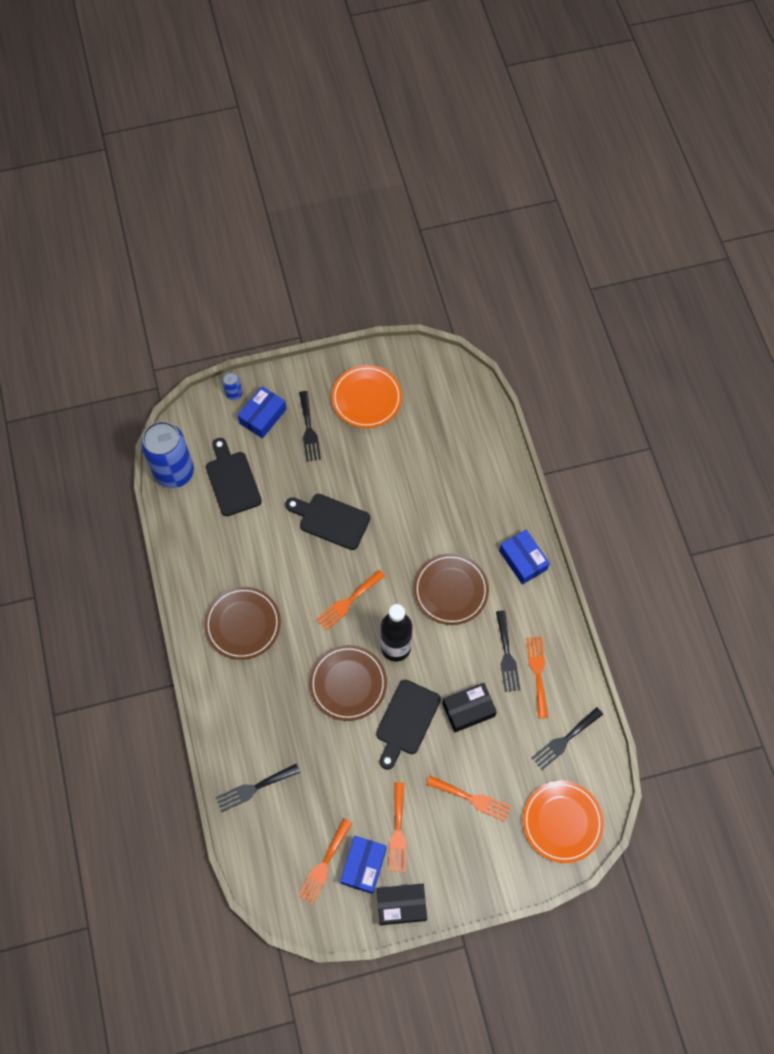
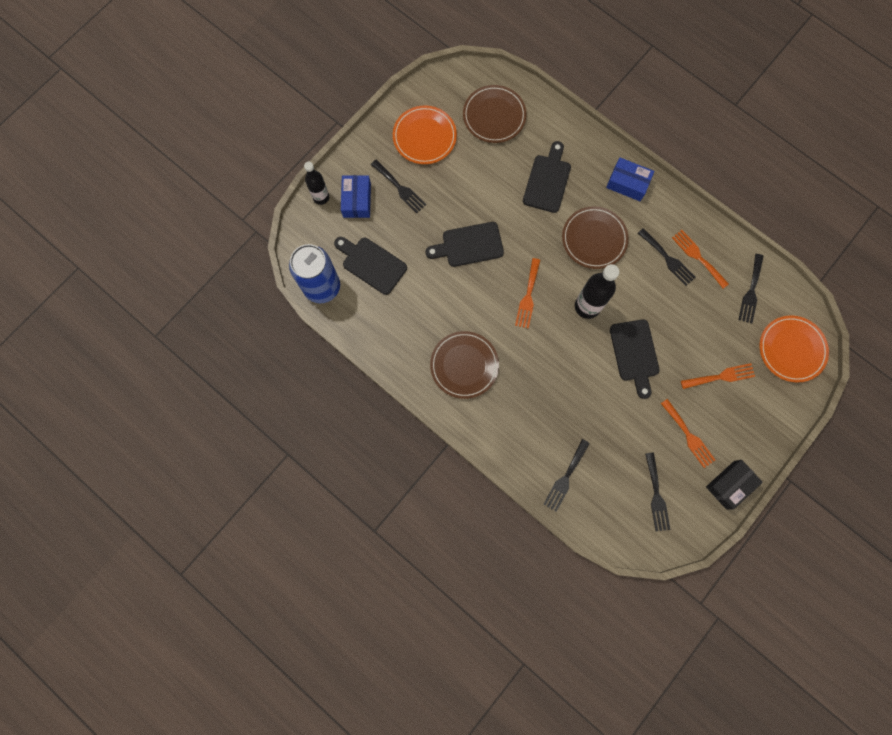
camera: 35 degrees left, 10 degrees up
(234, 394) = (321, 197): blue can -> black bottle
(324, 864) = (656, 495): orange fork -> black fork
(348, 684) = (574, 356): brown plate -> brown plate (494, 116)
(363, 865) = (683, 476): blue box -> none
(448, 509) = (547, 180): none -> black cutting board
(468, 710) = (671, 316): black box -> none

